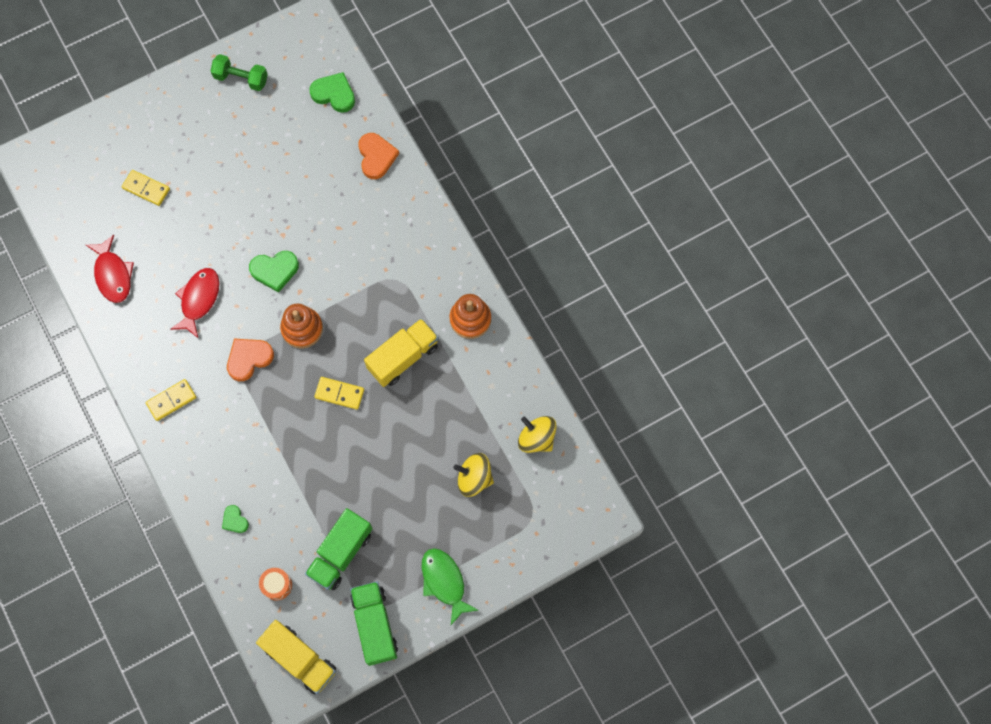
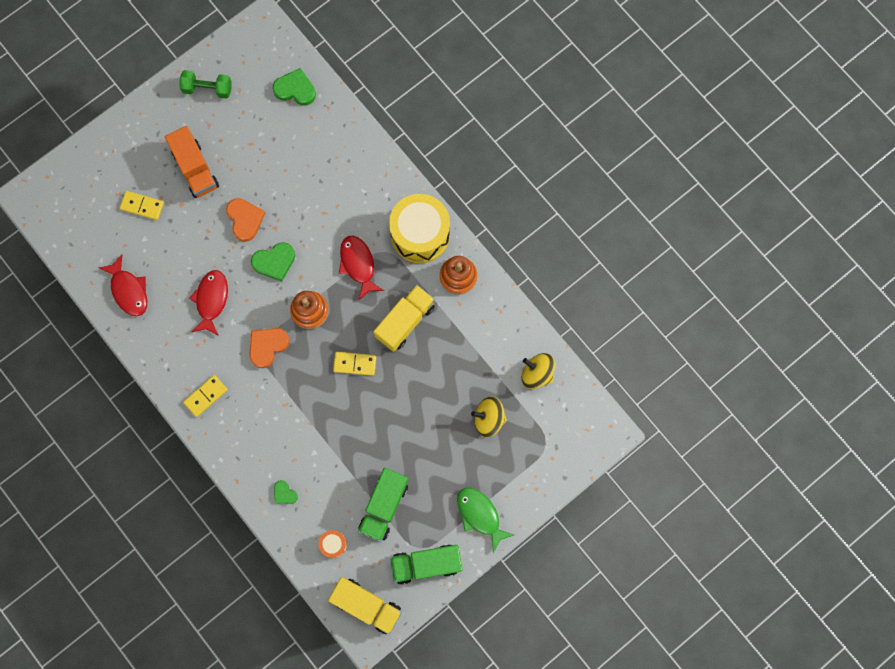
camera: 10 degrees left, 5 degrees up
(211, 159) = (195, 169): none -> orange truck
(364, 288) = (358, 264): none -> red fish
(375, 625) = (426, 564): green truck -> green truck turned 75 degrees counterclockwise
(376, 157) = (345, 141): orange heart -> orange heart (245, 219)
(437, 268) = (420, 234): none -> yellow drum

